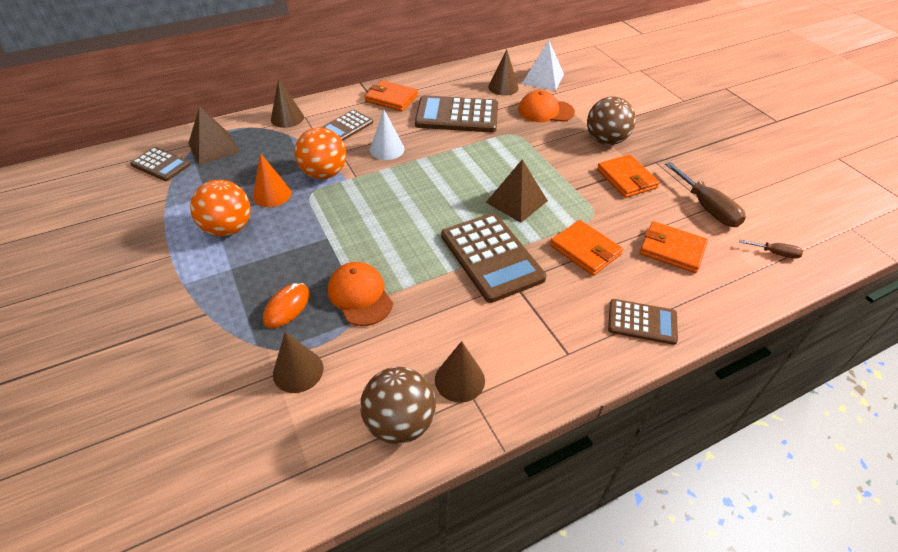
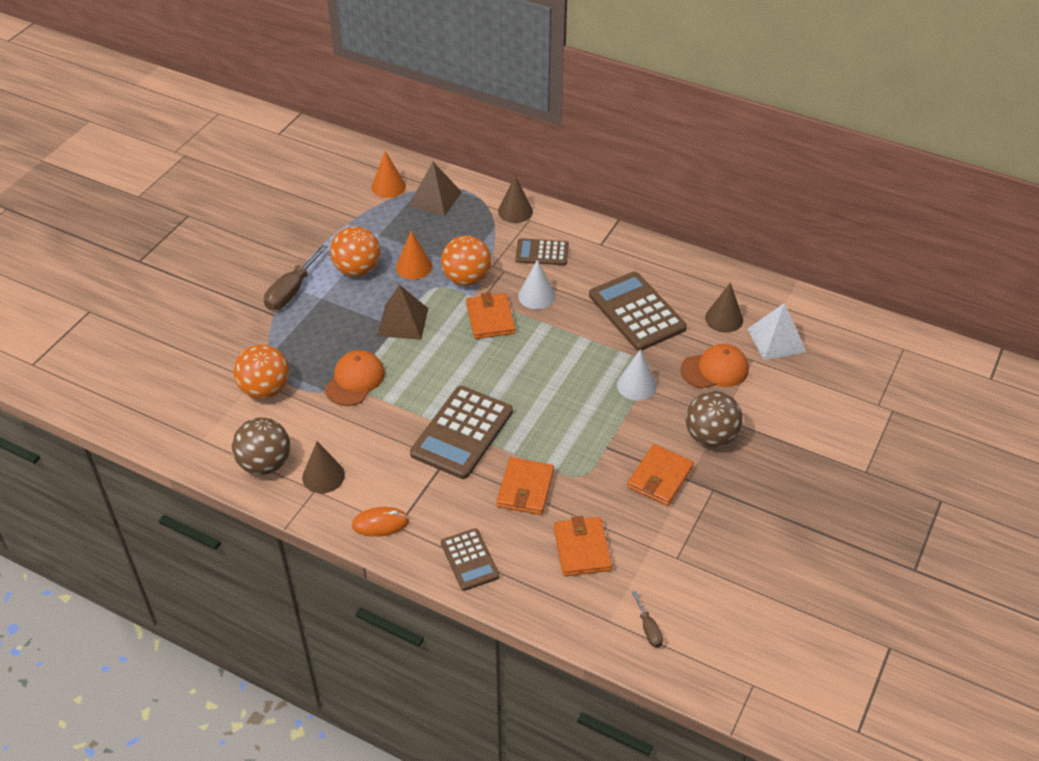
camera: 55 degrees right, 0 degrees up
(161, 164) = (388, 187): brown calculator -> orange cone
(287, 307) = (312, 349): orange mouse -> orange mouse (380, 523)
(298, 371) = (265, 389): brown cone -> orange ball
(391, 98) = (615, 254): orange wallet -> orange wallet (490, 318)
(516, 201) = (548, 415): brown pyramid -> brown pyramid (402, 322)
(527, 148) = (636, 385): none -> white cone
(545, 111) = (715, 369): orange cap -> orange cap turned 105 degrees clockwise
(707, 208) = (673, 555): brown screwdriver -> brown screwdriver (291, 291)

